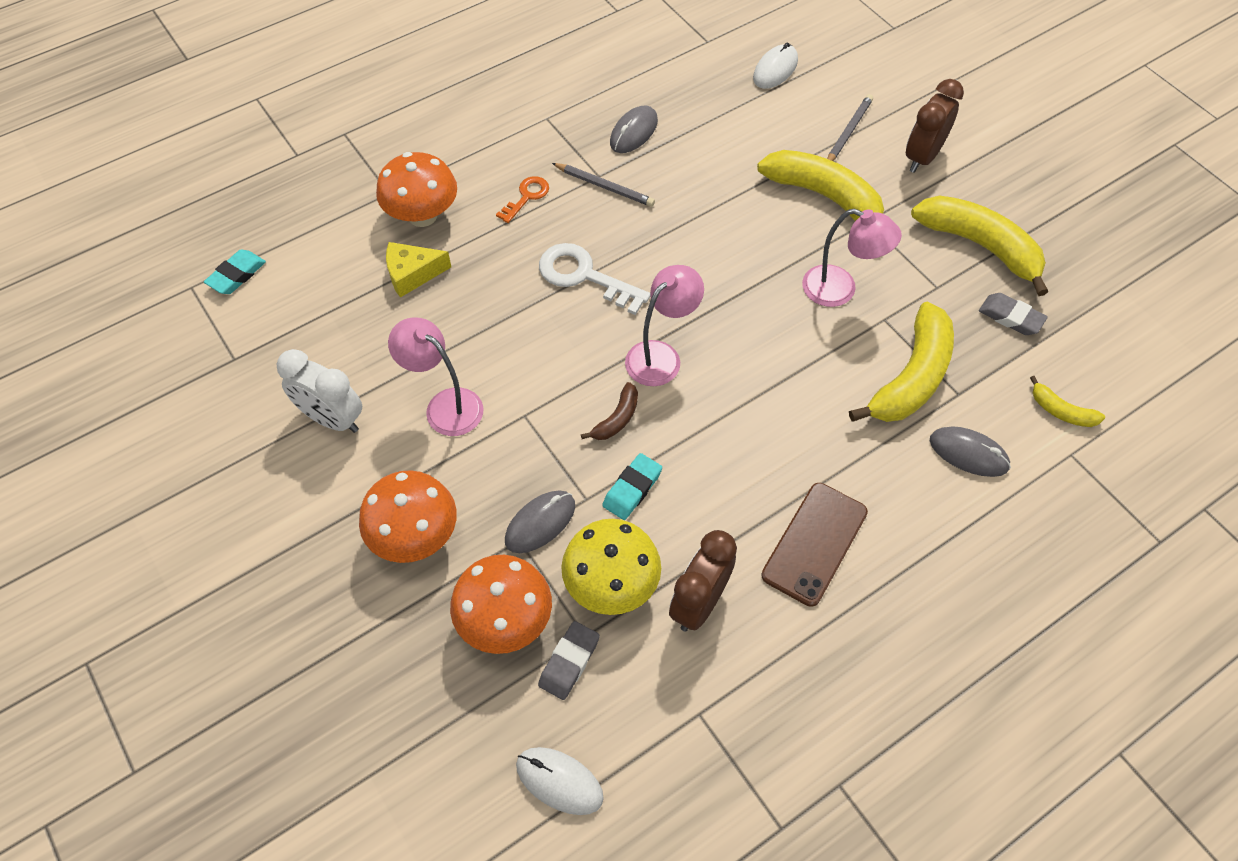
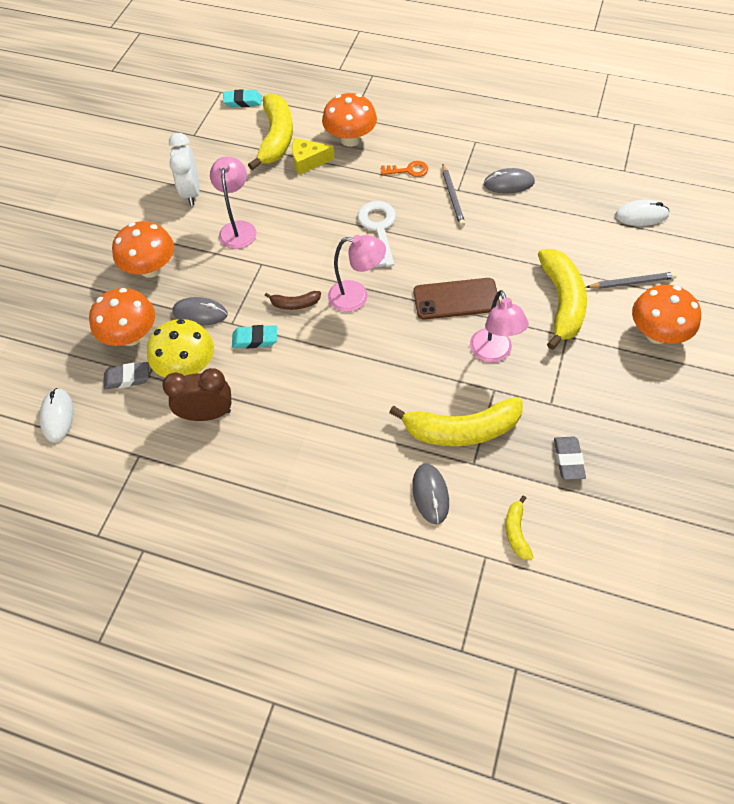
camera: 55 degrees right, 0 degrees up
(412, 274) = (308, 161): yellow cheese -> yellow cheese turned 45 degrees counterclockwise
(814, 543) = (291, 447): brown phone -> brown phone (456, 299)
(922, 157) = (657, 334): brown clock -> orange mushroom
(980, 246) = (613, 409): yellow banana -> yellow banana (276, 138)

